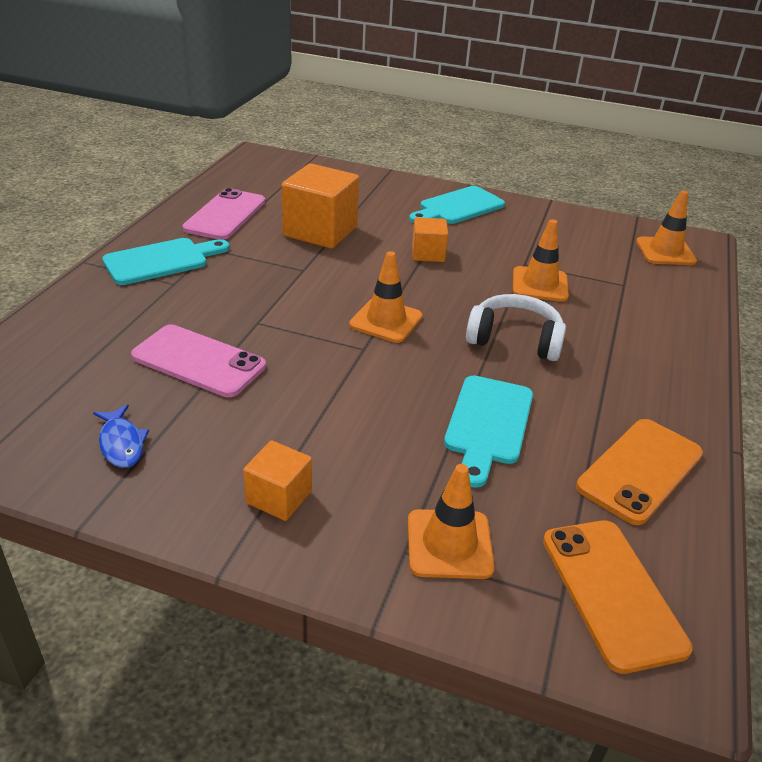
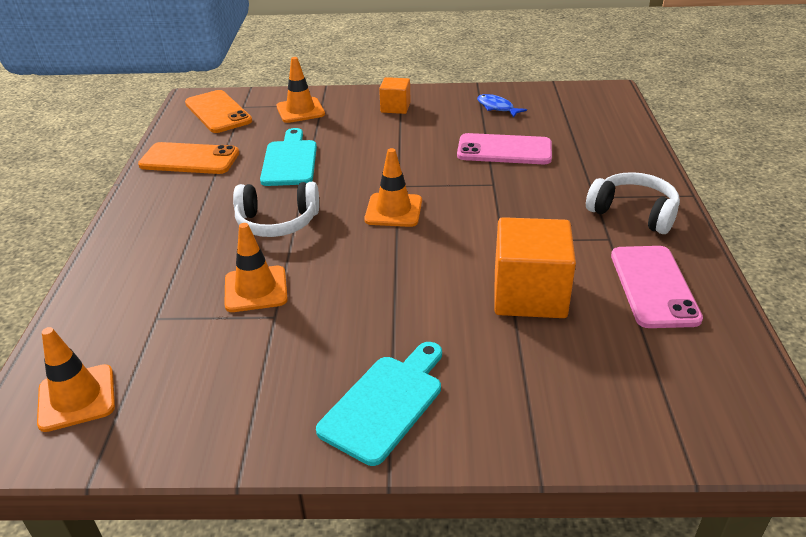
camera: 165 degrees right, 0 degrees up
(161, 261) = (633, 213): turquoise cutting board -> white headphones
(428, 254) = (390, 297): orange cube -> none
(640, 470) = (189, 159): orange phone -> orange phone turned 75 degrees clockwise

